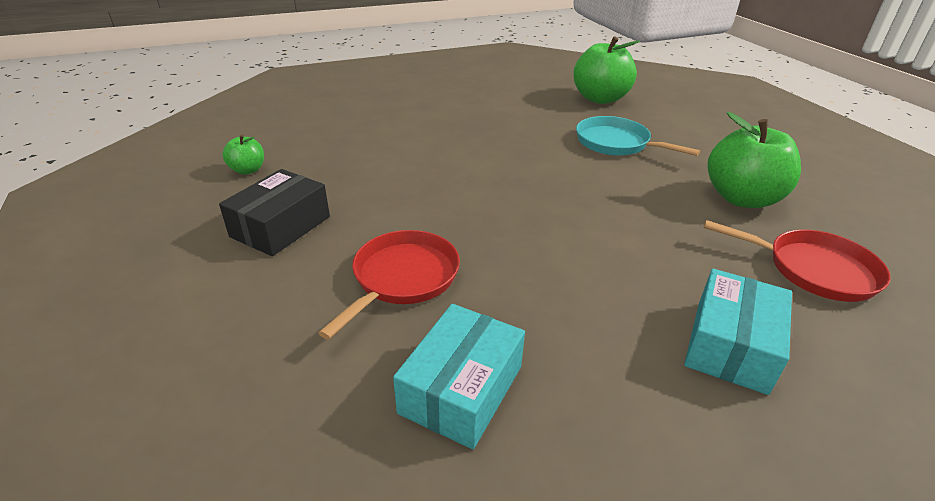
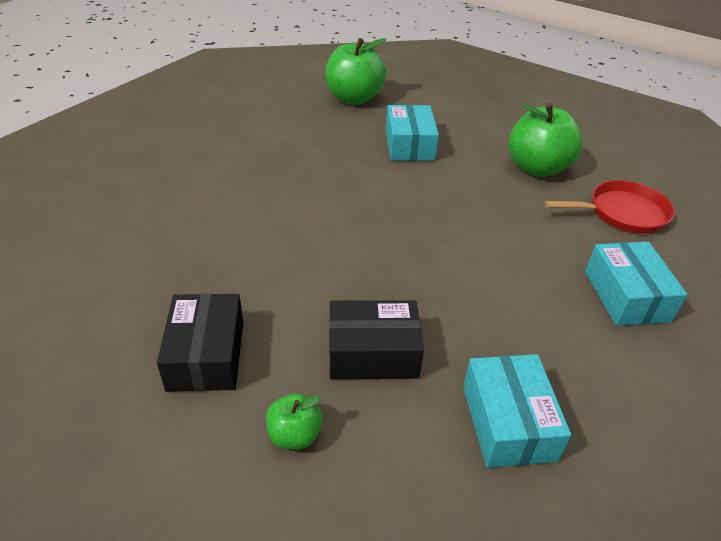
camera: 35 degrees left, 5 degrees up
(248, 170) = (91, 307): green apple -> green apple (294, 435)
(402, 278) = (372, 353): red pan -> black box
(616, 143) = (409, 145): turquoise pan -> turquoise box

